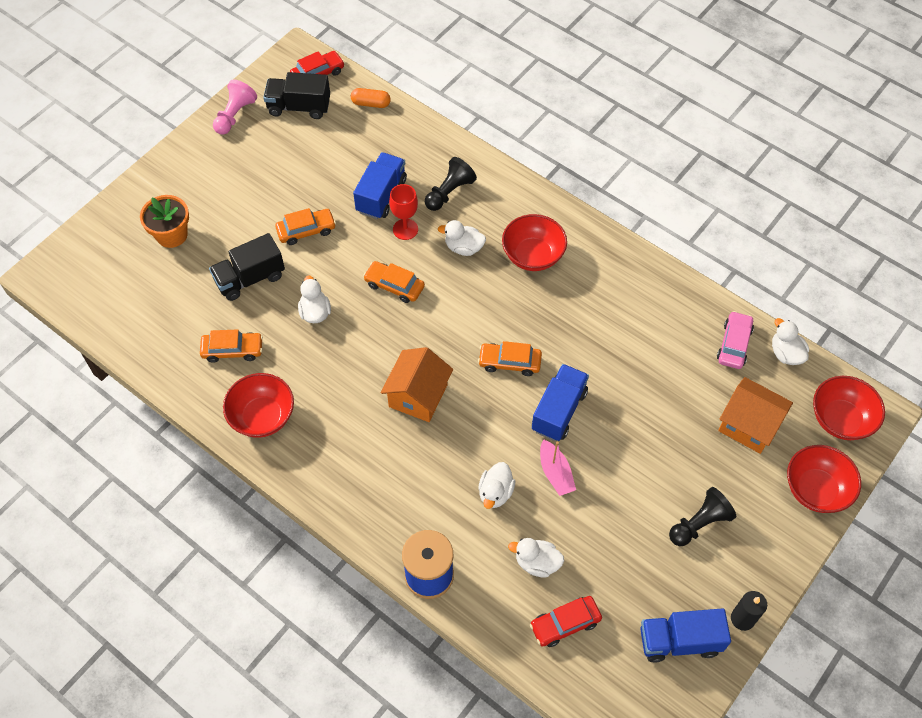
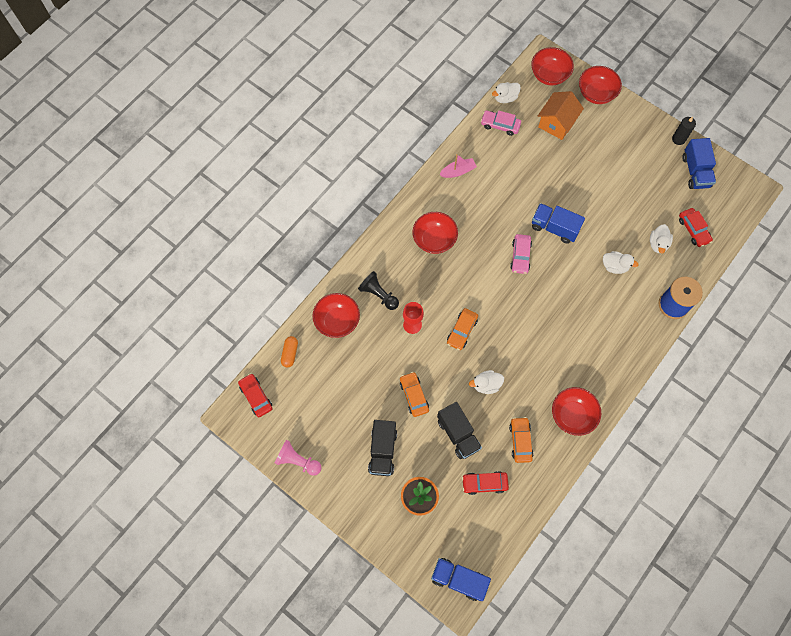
camera: 90 degrees left, 10 degrees up
(181, 306) = (484, 483): none -> red car
(299, 107) = (291, 409): black truck -> black truck (382, 451)
(381, 195) = (381, 342): blue truck -> blue truck (459, 579)
(412, 149) = (337, 321): none -> red bowl
(418, 396) = (549, 313): orange house -> none
(463, 248) = (428, 285): white duck -> none
(509, 362) = (520, 256): orange car -> pink car
(555, 473) = (598, 231): pink boat -> pink boat (458, 171)
(699, 523) = (623, 155): black pawn -> none

